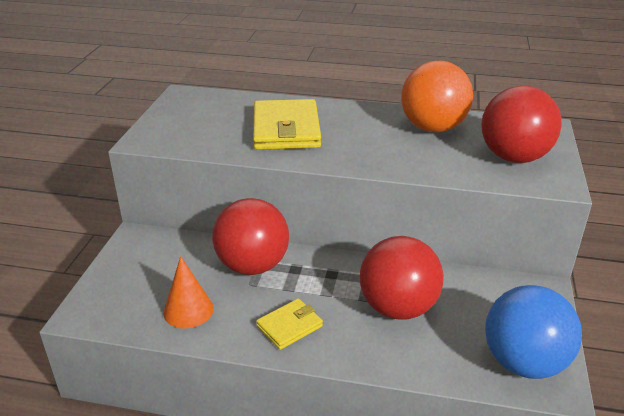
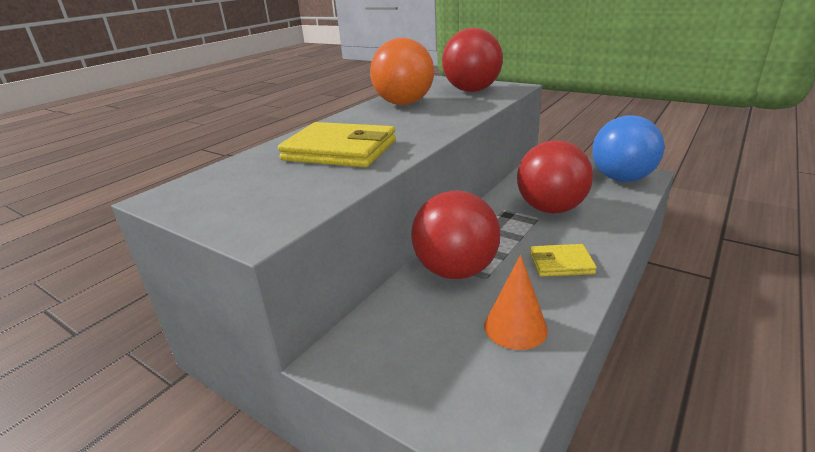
camera: 65 degrees left, 5 degrees down
(289, 326) = (561, 263): yellow wallet -> yellow wallet turned 75 degrees counterclockwise

